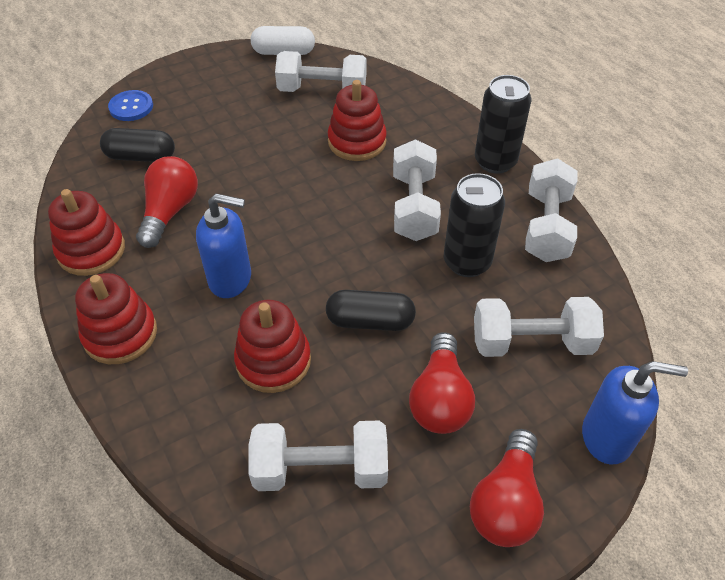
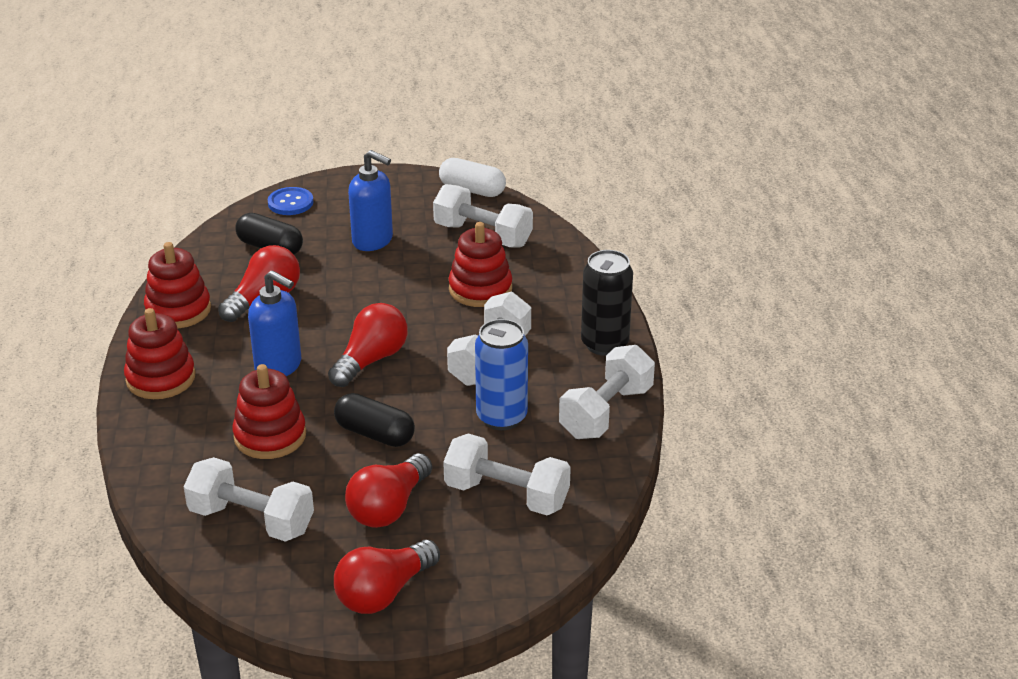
camera: 25 degrees right, 15 degrees down
(312, 243) = (371, 360): none -> red light bulb
(467, 262) = (501, 417): black can -> blue can
(607, 437) = (511, 582): blue soap dispenser -> blue soap dispenser (373, 240)

